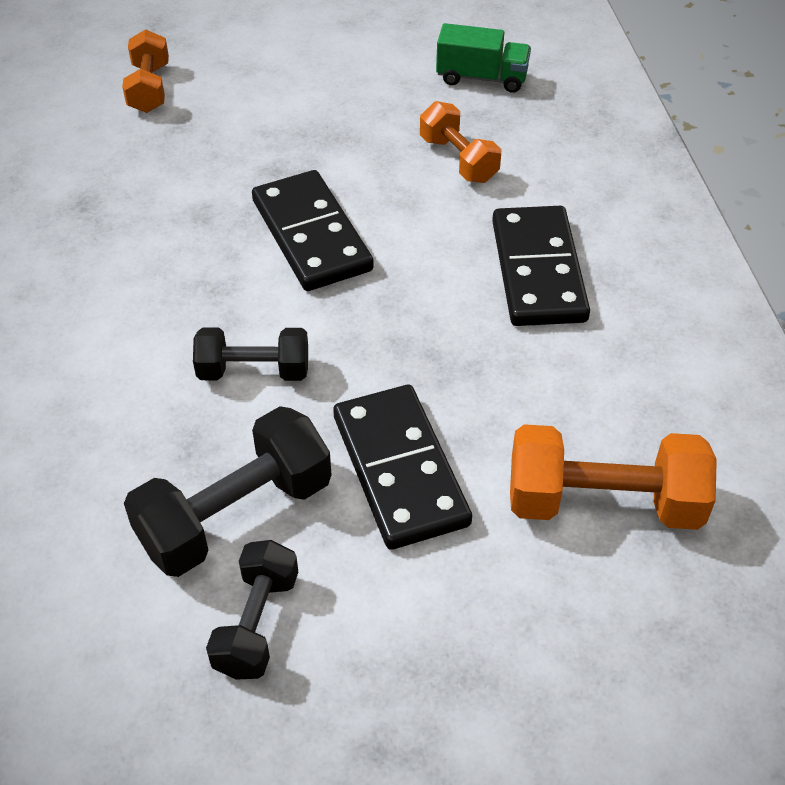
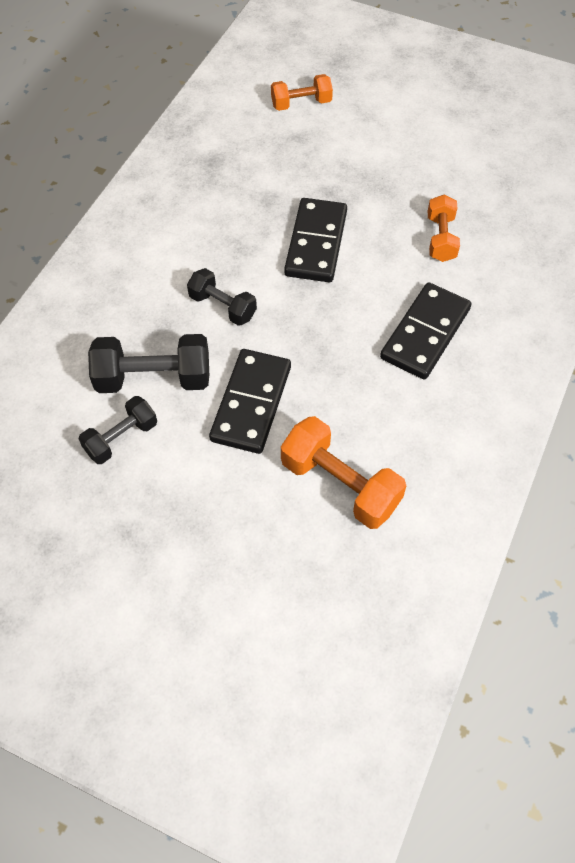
camera: 35 degrees right, 10 degrees up
(149, 88) = (301, 103): orange dumbbell -> orange dumbbell turned 45 degrees clockwise
(481, 78) = (504, 190): green truck -> none

